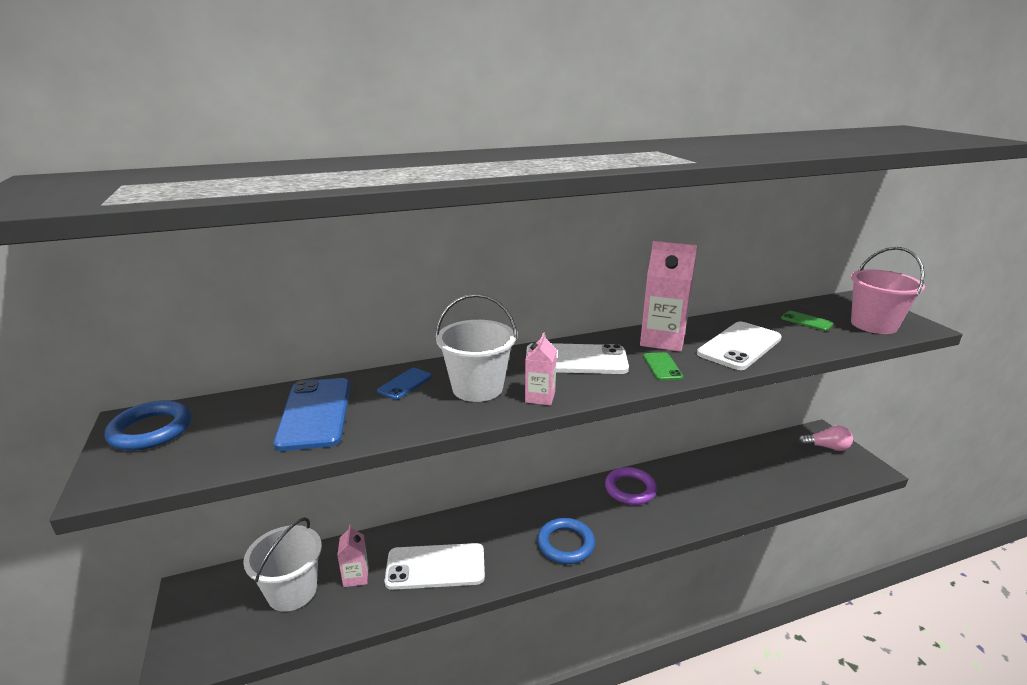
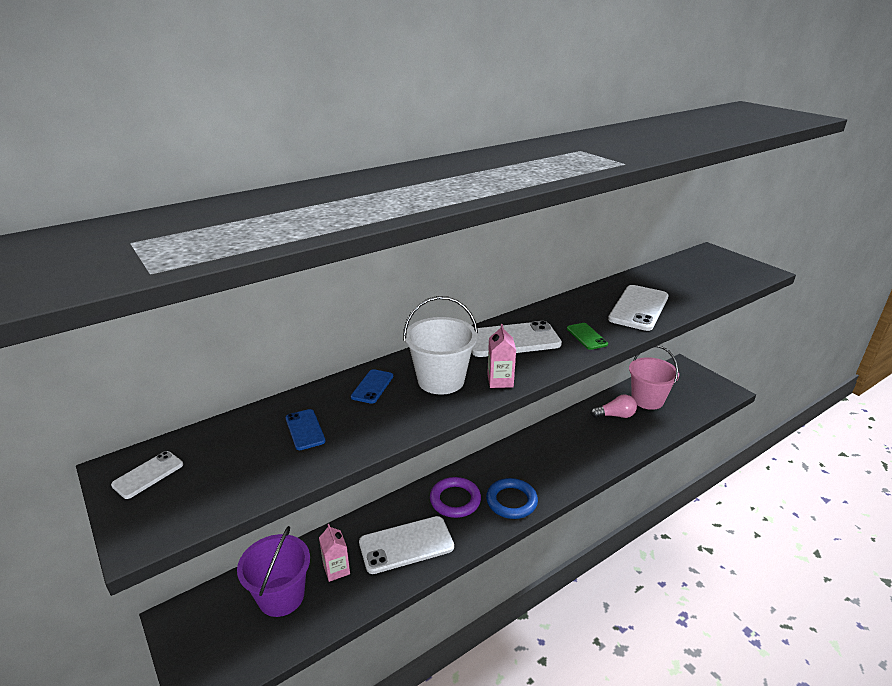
camera: 15 degrees left, 5 degrees up
(151, 430) = (148, 475): blue ring -> white phone
(292, 591) = (281, 596): white bucket -> purple bucket
(315, 413) = (305, 429): blue phone -> blue phone, size x0.51
(630, 489) = (547, 442): purple ring -> purple ring (455, 500)
(662, 340) = (575, 311): pink carton -> none
(806, 321) = (680, 277): green phone -> none
(826, 447) = (690, 378): pink light bulb -> pink light bulb (615, 415)
(874, 325) = (731, 274): pink bucket -> pink bucket (647, 400)

